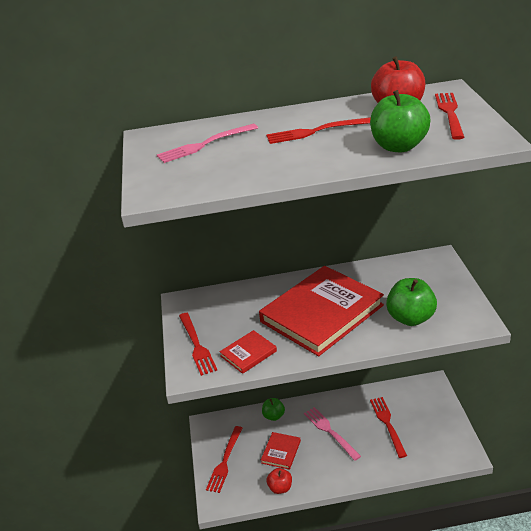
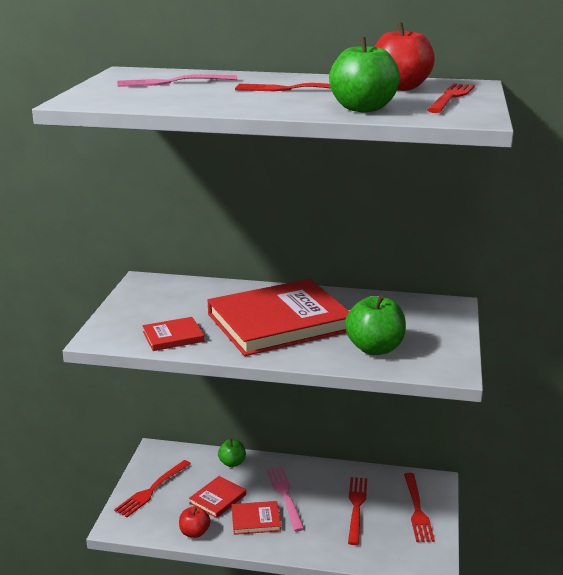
camera: 15 degrees right, 10 degrees down
(197, 346) = (127, 318): red fork -> red fork (417, 510)
(320, 460) = (255, 520): none -> red book

